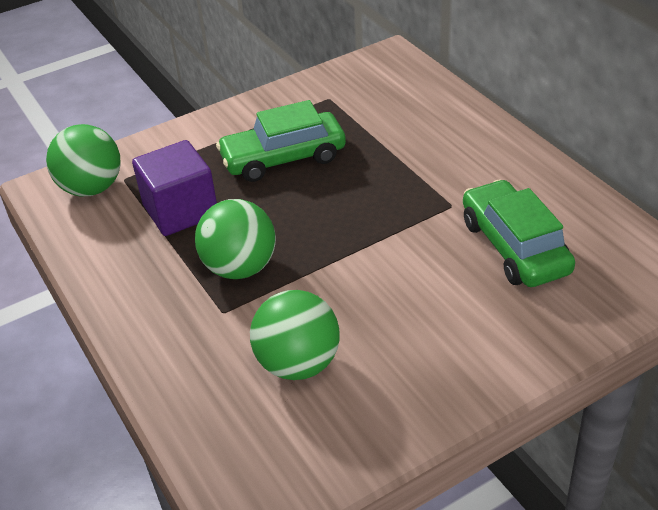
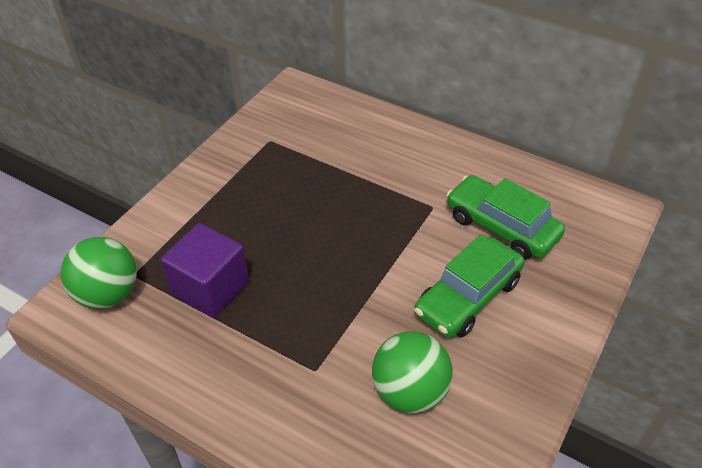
camera: 30 degrees left, 5 degrees up
(240, 267) = (301, 323): green ball -> none
(283, 158) = (268, 208): green car -> green car (468, 297)

